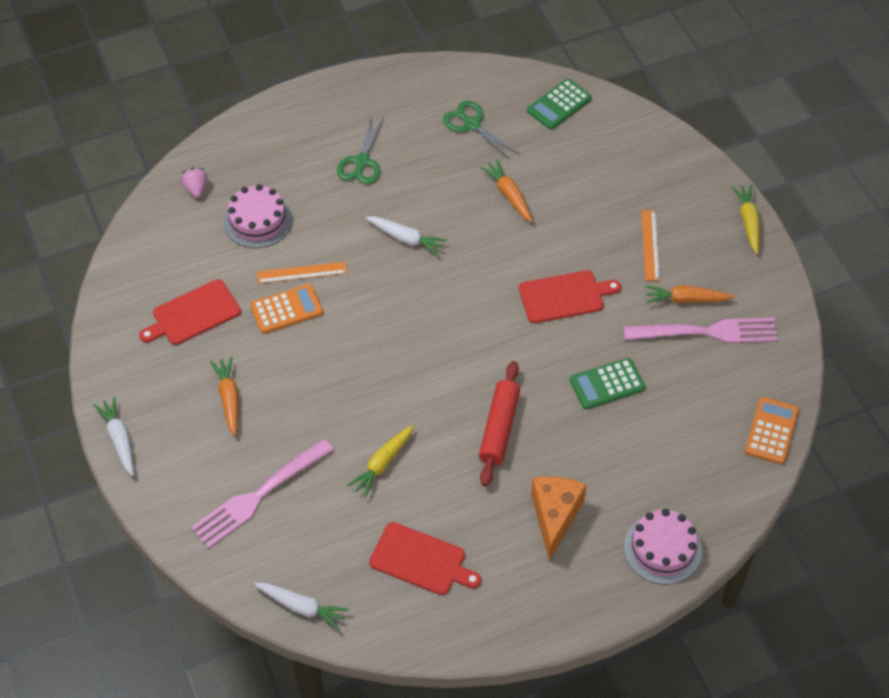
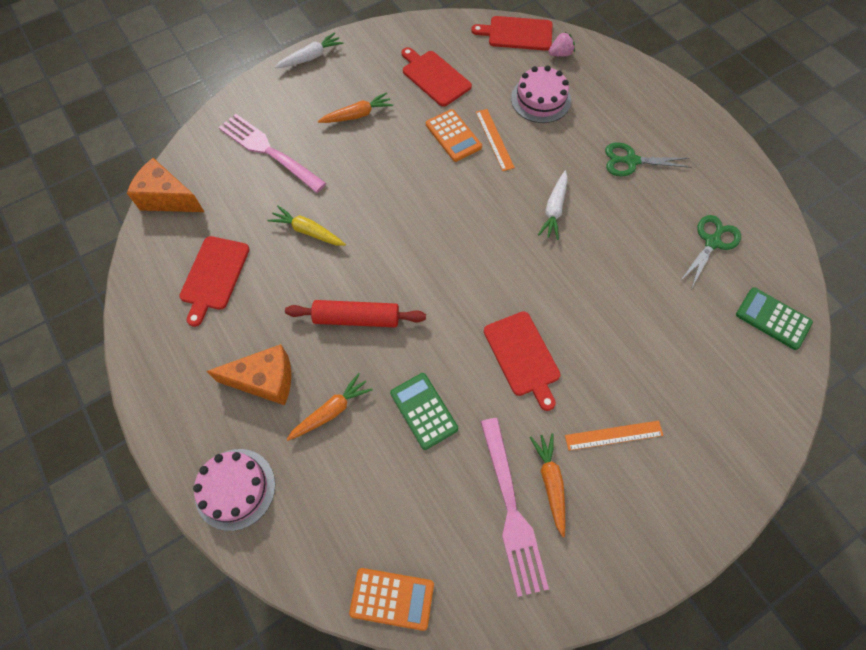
camera: 80 degrees right, 10 degrees up
(151, 222) = (517, 33): none -> red cutting board
(302, 607) = (168, 198): white carrot -> orange cheese
(509, 195) = (635, 287): orange carrot -> orange carrot (331, 411)
(748, 221) = (683, 546): yellow carrot -> none

